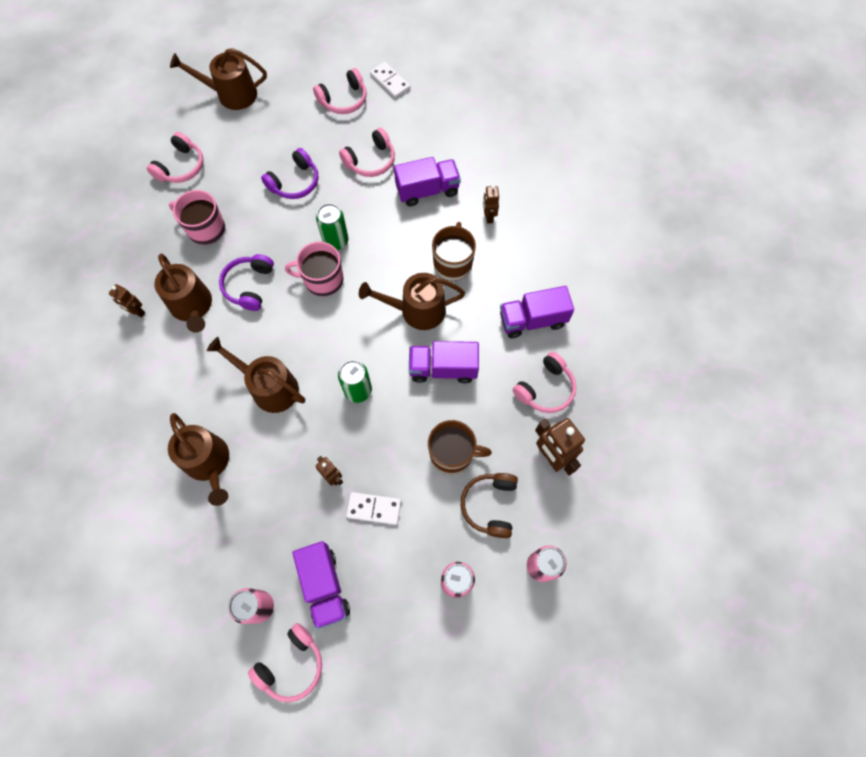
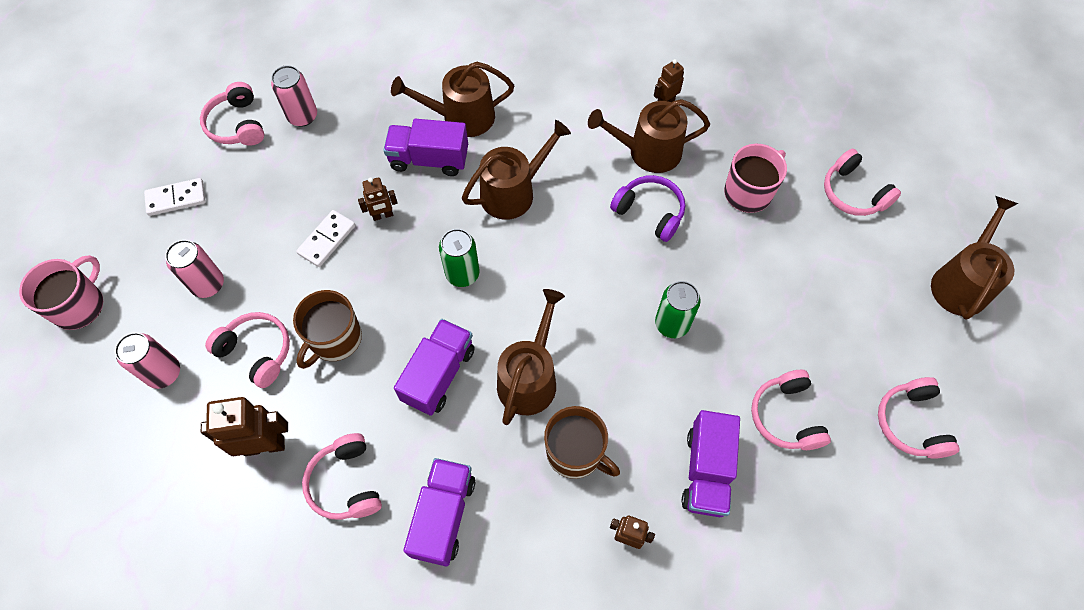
camera: 115 degrees right, 5 degrees down
(295, 182) = (783, 309): purple headphones -> none
(322, 280) = (622, 289): pink mug -> pink mug (79, 305)
(324, 586) = (284, 171): purple truck -> purple truck (429, 159)
(390, 82) = (930, 504): white domino -> white domino (176, 198)
(490, 505) = (257, 352): brown headphones -> pink headphones

